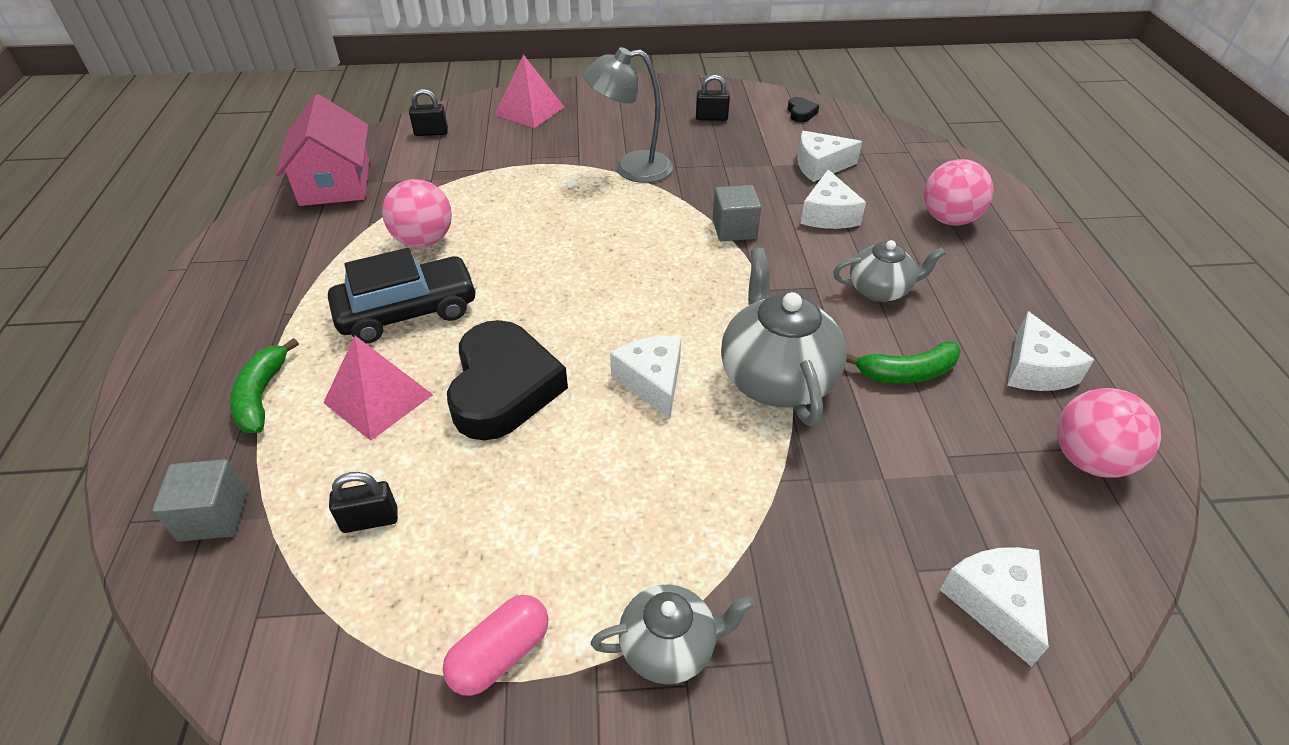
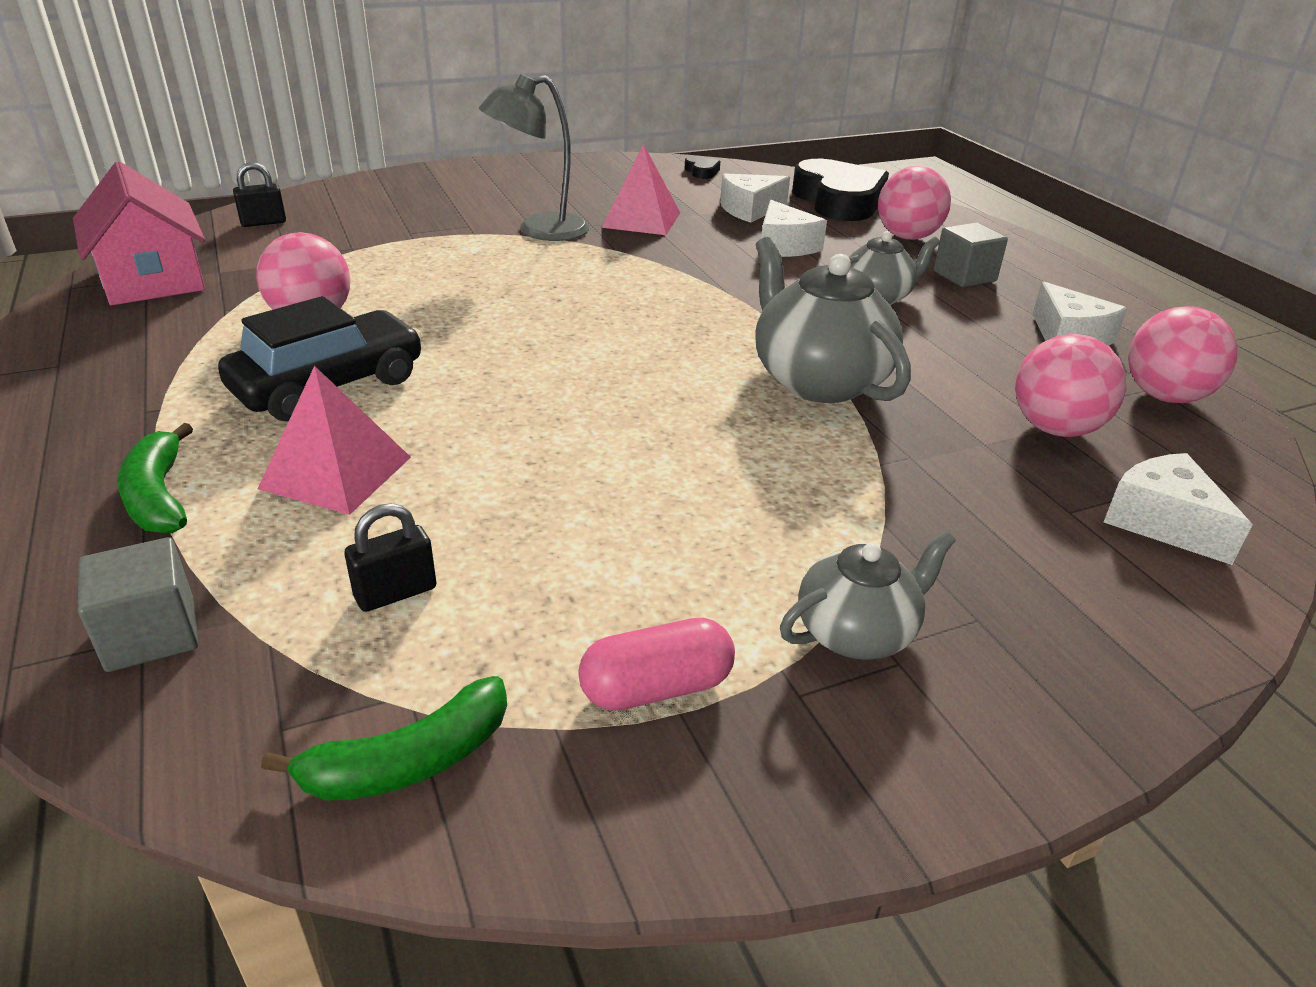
camera: 20 degrees left, 10 degrees down
(500, 655) = (656, 688): pink capsule -> pink capsule turned 45 degrees clockwise
(503, 388) = (501, 436): black heart -> black heart (838, 201)
(529, 110) = (383, 194): pink pyramid -> pink pyramid (641, 220)
(652, 381) = (681, 404): white cheese -> none
(711, 118) = (606, 183): black padlock -> none
(734, 229) = (691, 267): grey cube -> grey cube (964, 276)
(907, 373) = (949, 357): green banana -> green banana (409, 761)
(957, 475) = (1055, 429): none -> pink ball

